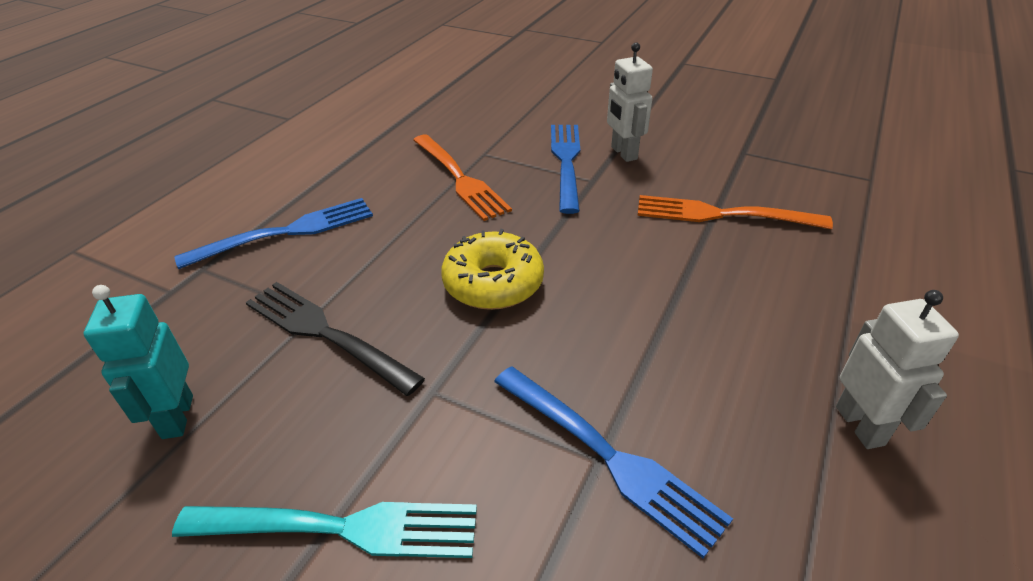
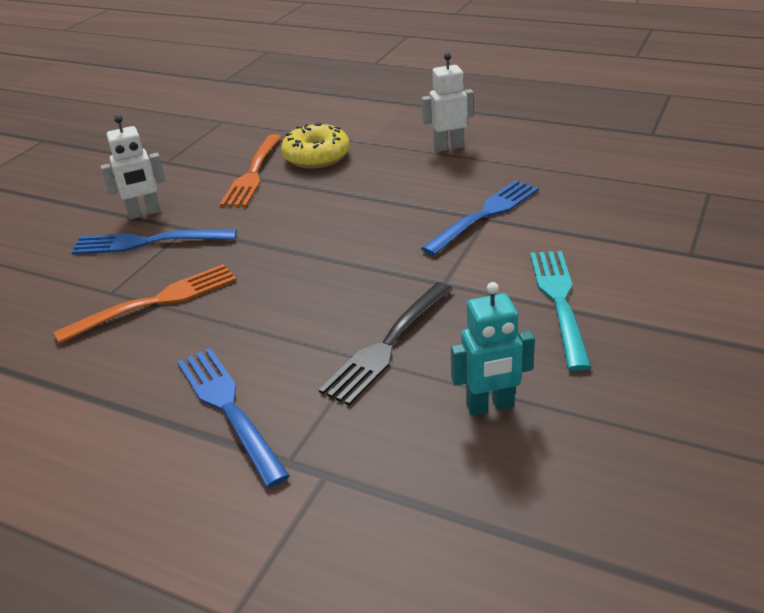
camera: 90 degrees left, 5 degrees down
(493, 283) = (326, 267): yellow donut -> yellow donut (316, 157)

